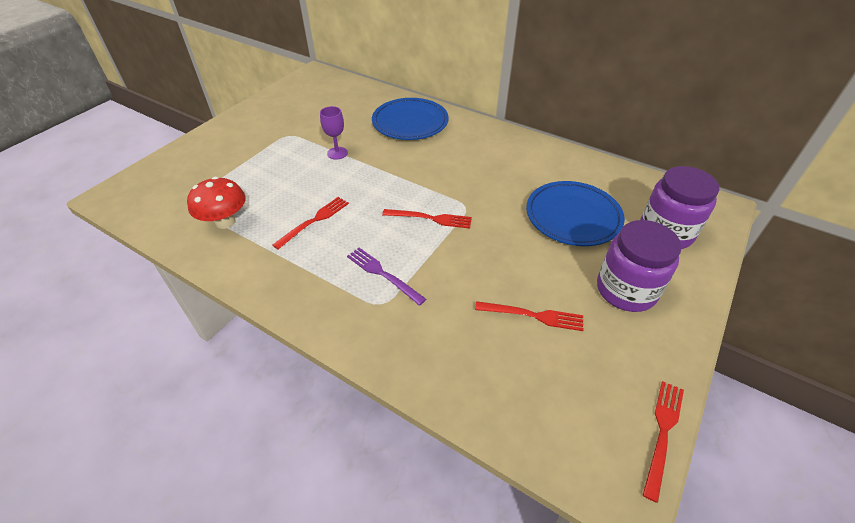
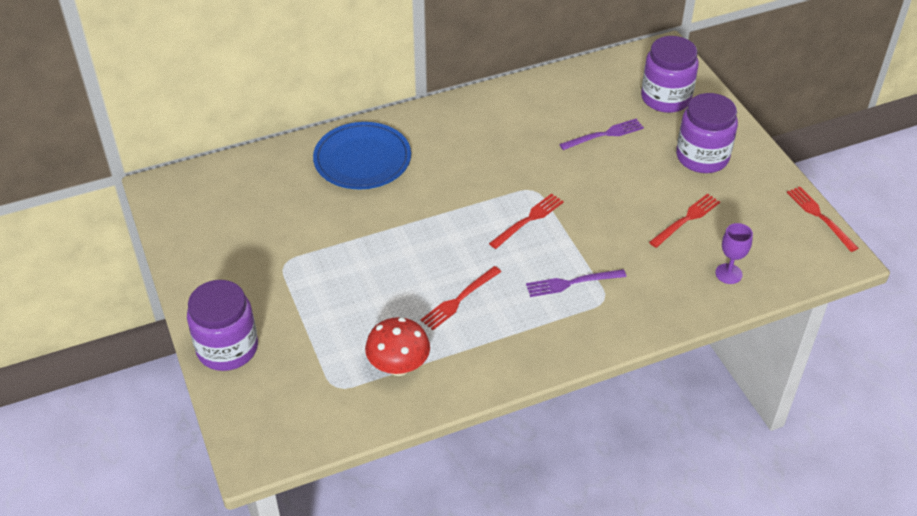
camera: 55 degrees left, 0 degrees up
(199, 147) = (227, 348): none -> purple jar
(314, 221) = (459, 299): red fork -> red fork turned 120 degrees counterclockwise
(337, 153) = (361, 238): purple goblet -> purple goblet (728, 274)
(573, 216) = (604, 135): blue plate -> purple fork

